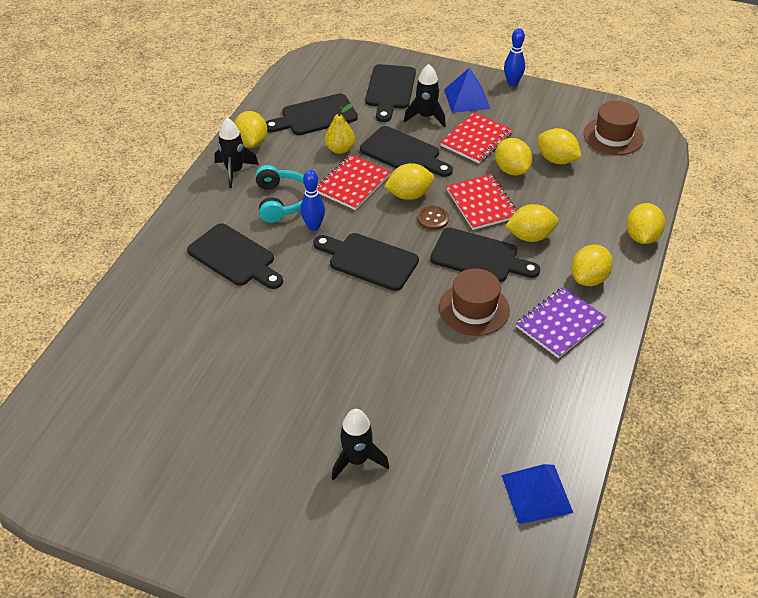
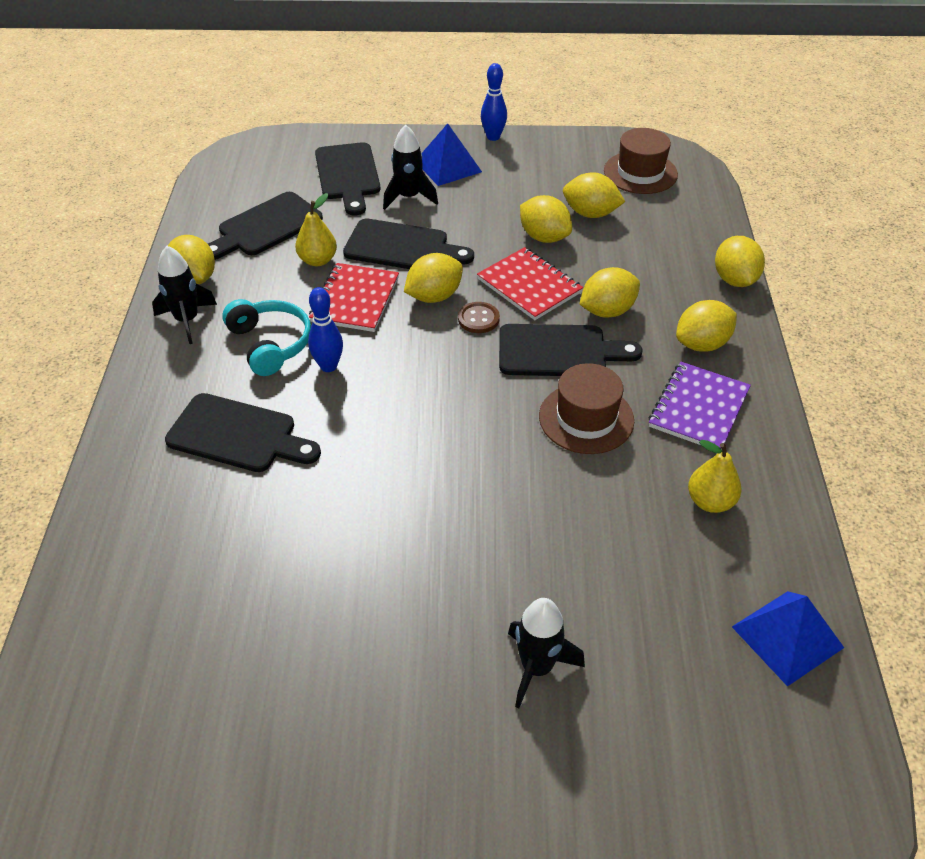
camera: 20 degrees left, 0 degrees up
(369, 260) = (423, 392): black cutting board -> none
(476, 140) = (483, 211): red notebook -> none
(532, 390) = (710, 502): none -> yellow pear
(588, 278) = (702, 344): yellow lemon -> yellow lemon turned 45 degrees clockwise

